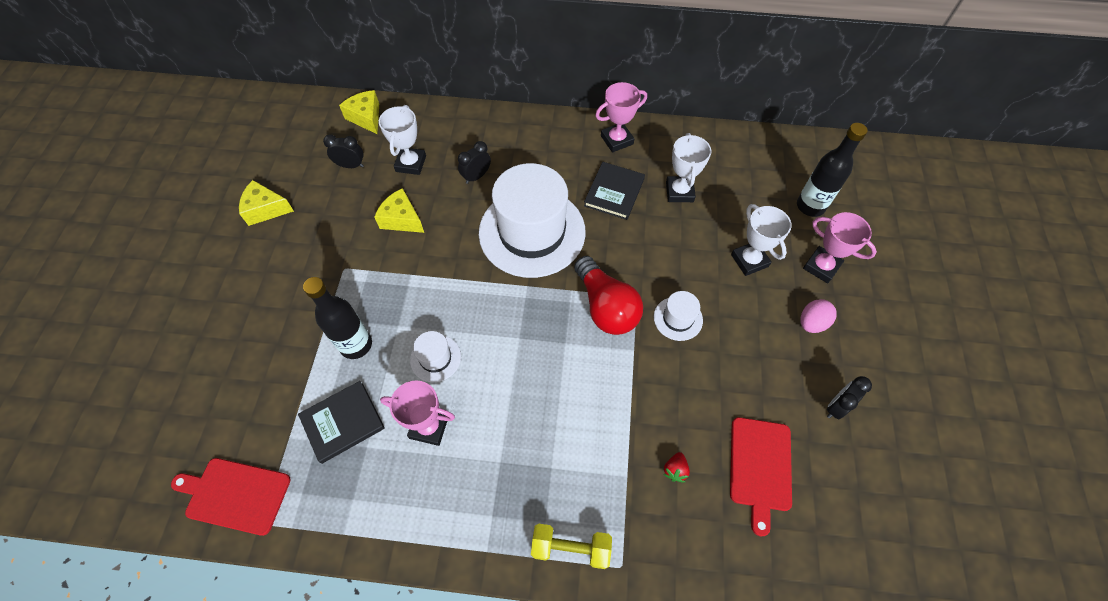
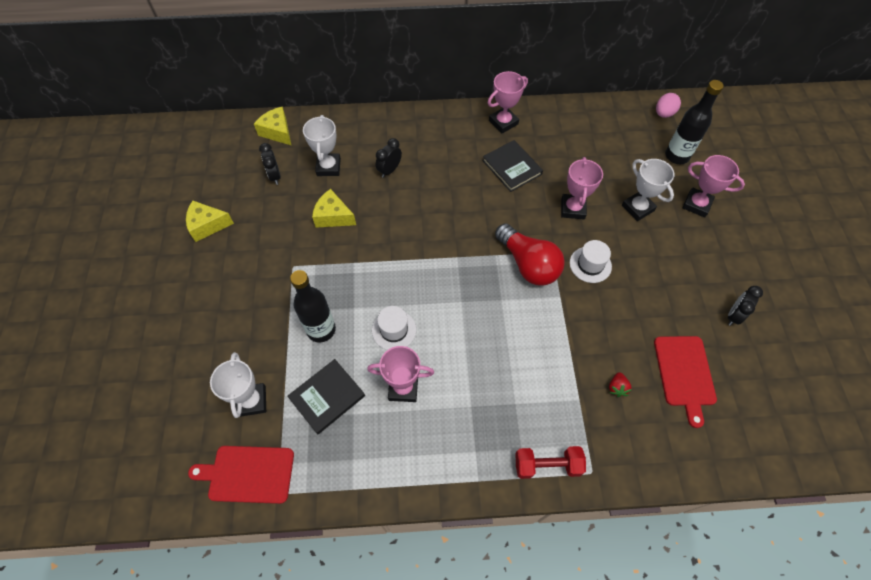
camera: 10 degrees left, 0 degrees up
(351, 165) = (275, 176): black clock -> black clock turned 105 degrees counterclockwise
(532, 232) = (450, 211): white hat -> none
(570, 548) = (547, 465): yellow dumbbell -> red dumbbell
(614, 192) = (512, 167): black book -> black book turned 45 degrees counterclockwise
(673, 250) = (572, 209): none -> pink trophy
(679, 192) = (566, 159): white trophy -> white trophy (252, 401)
(811, 323) = (699, 251): pink egg -> pink egg (663, 113)

